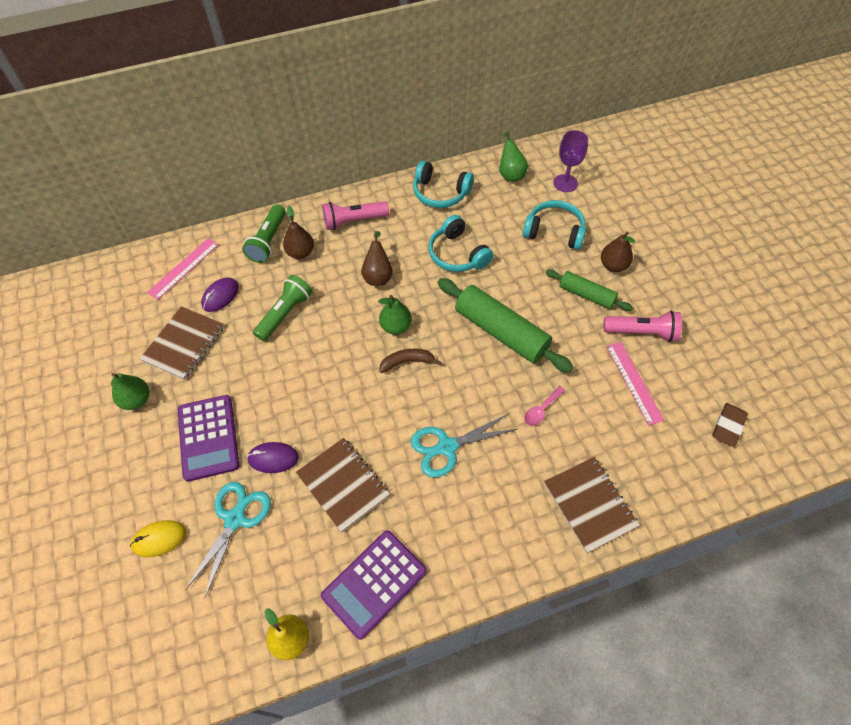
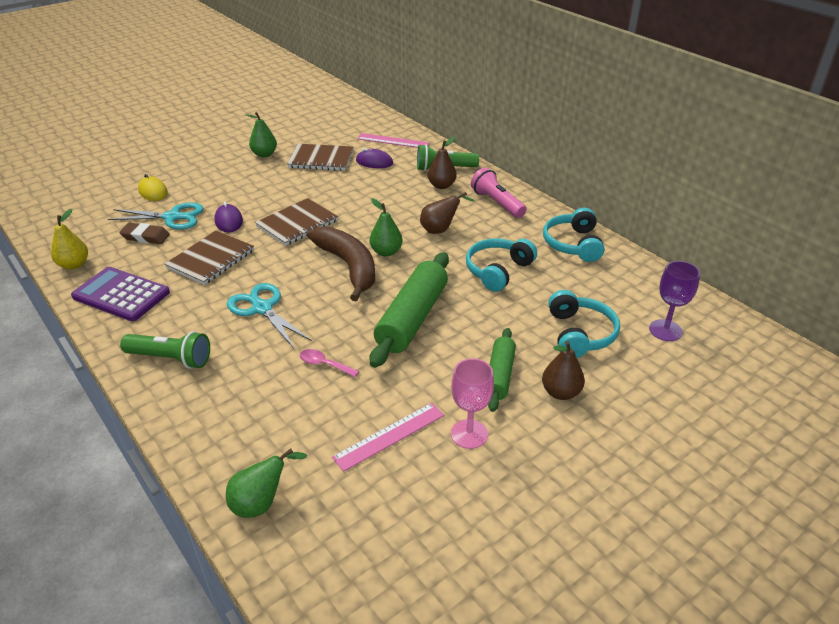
camera: 70 degrees right, 20 degrees down
(208, 437) = (240, 189): purple calculator -> none
(285, 313) = (372, 194): green flashlight -> green flashlight (171, 358)
(407, 362) = (348, 266): brown banana -> brown banana, size x1.97
(510, 174) = (642, 285): green pear -> green pear (261, 503)
(590, 504) = (216, 420): brown notebook -> brown notebook (297, 223)
(642, 332) = (469, 434): pink flashlight -> pink goblet
(728, 426) = (355, 542): brown eraser -> brown eraser (145, 237)

